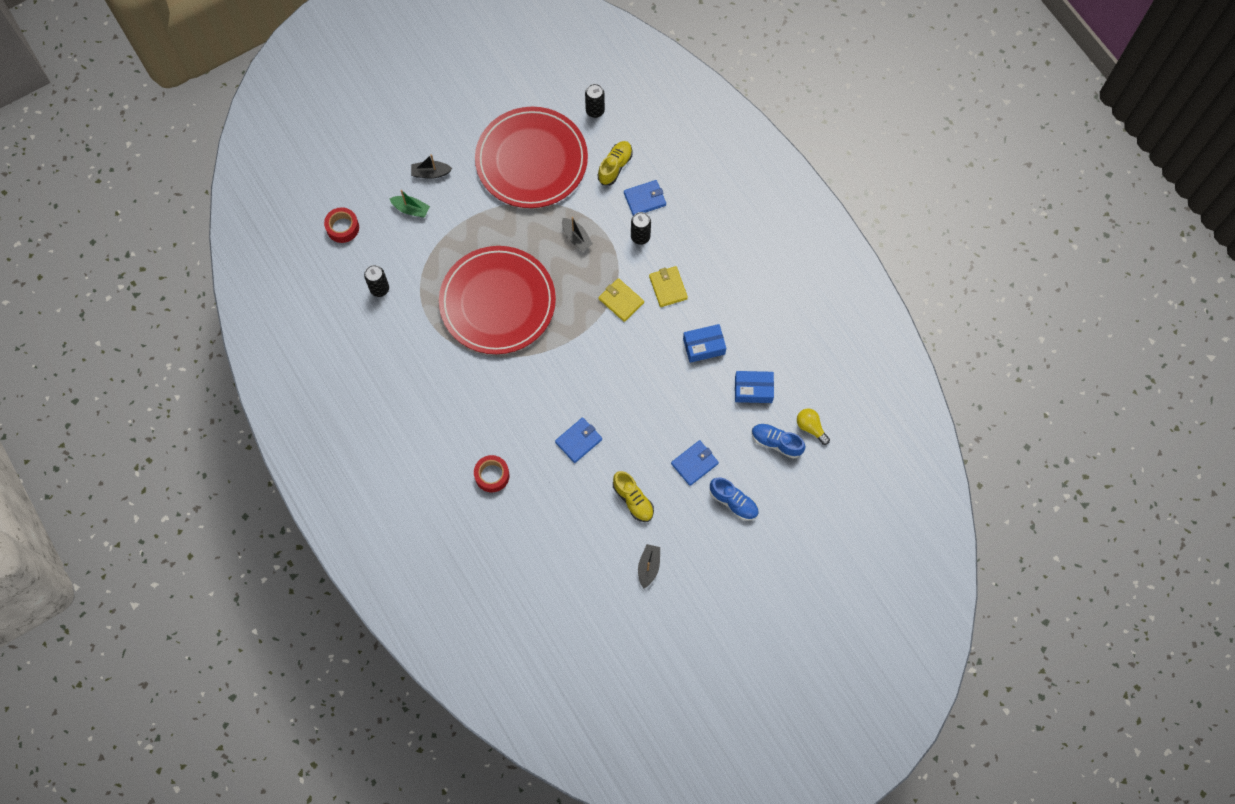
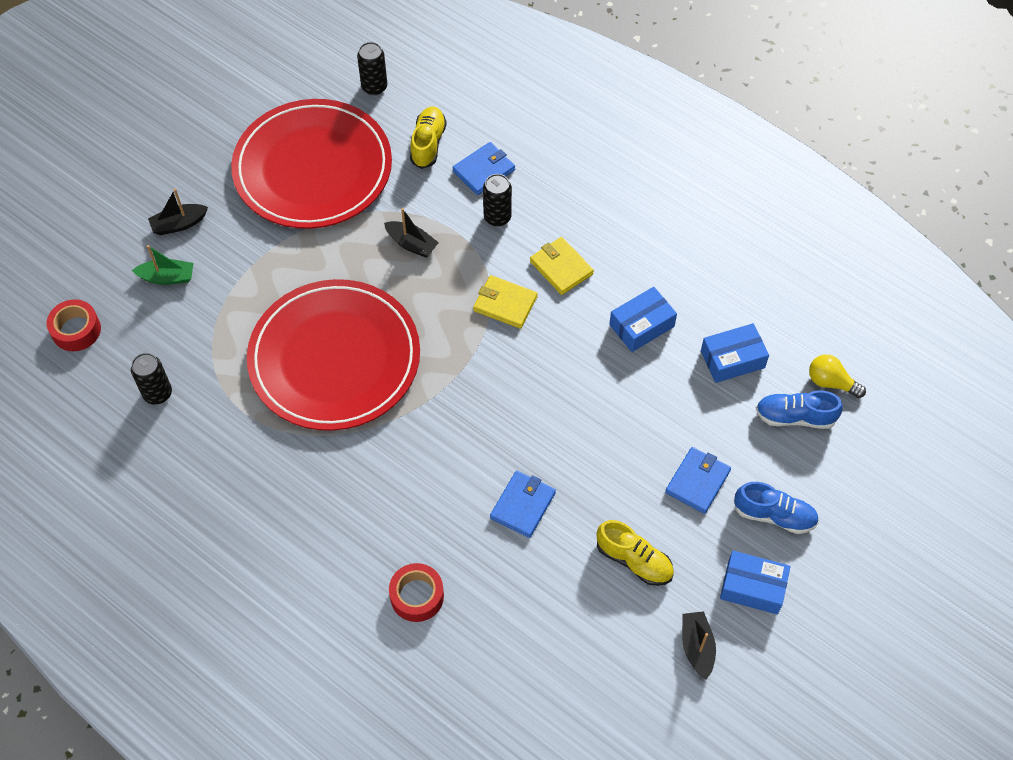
camera: 20 degrees left, 10 degrees down
(699, 542) = (752, 587): none -> blue box

